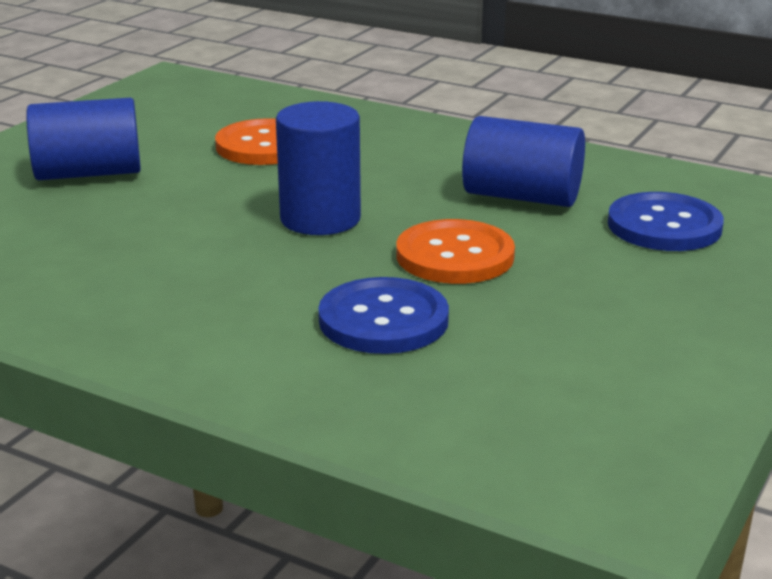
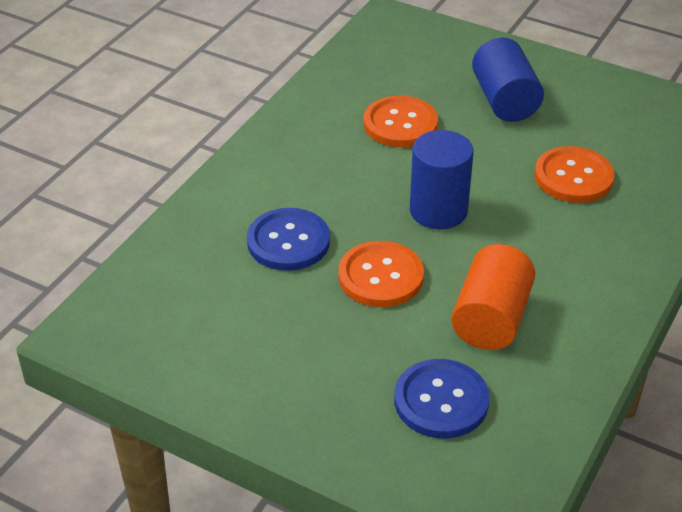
camera: 90 degrees right, 15 degrees up
(114, 238) = (400, 124): none -> orange button
(522, 197) = (491, 319): blue cylinder -> orange cylinder

